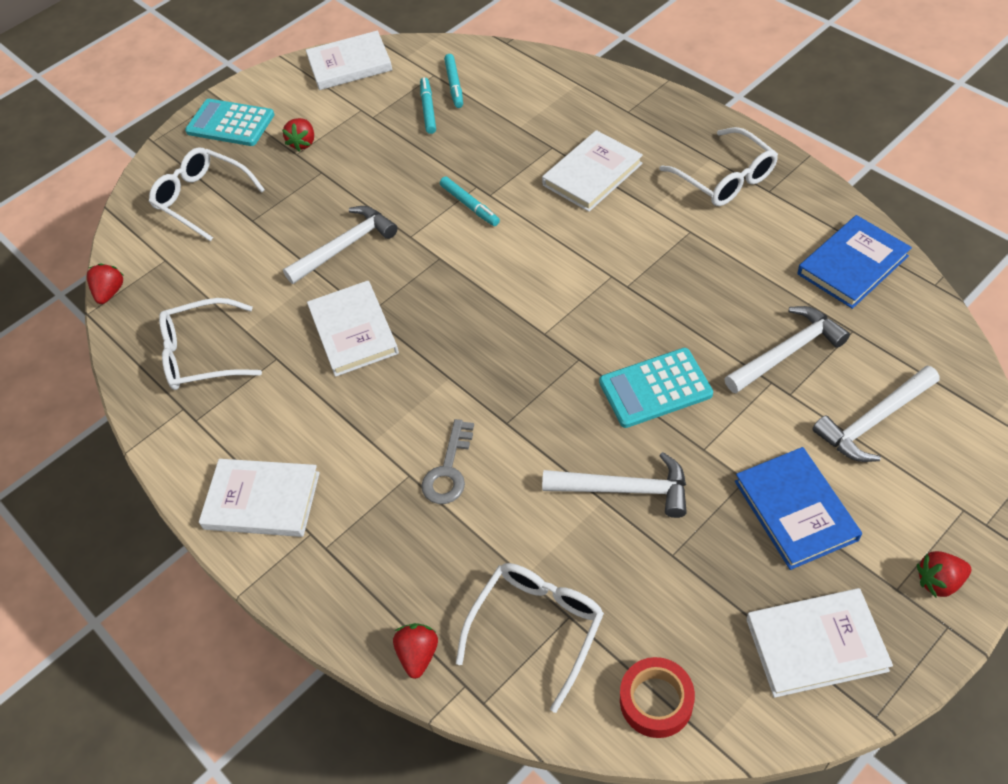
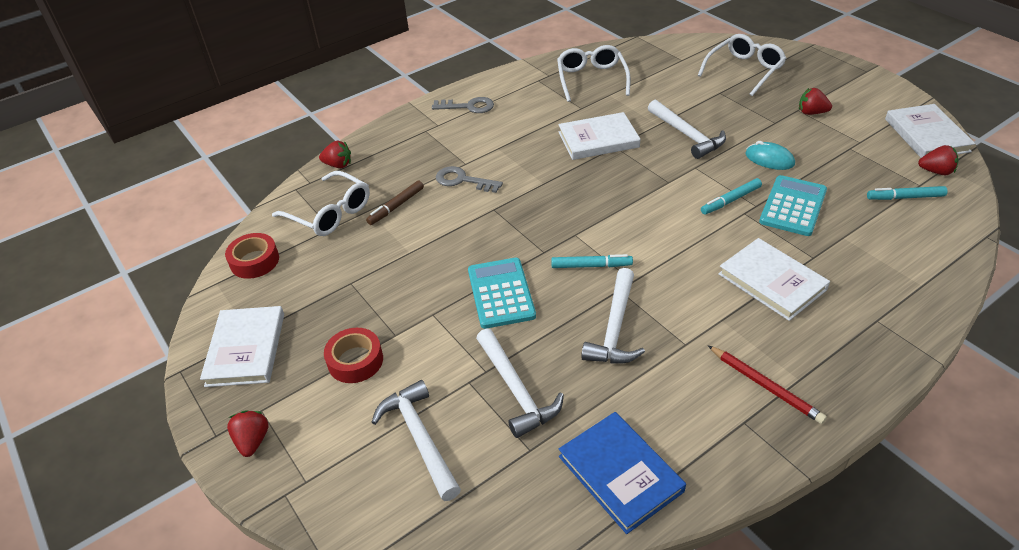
camera: 95 degrees right, 10 degrees down
(110, 292) = (654, 42): red strawberry -> red strawberry (936, 171)
(230, 123) = (834, 77): turquoise calculator -> turquoise calculator (793, 206)
(262, 500) = (468, 106): white book -> grey key
(393, 176) = (769, 159): none -> turquoise mouse
(428, 109) = (864, 180): turquoise marker -> turquoise marker (591, 266)
(513, 540) = (396, 206): none -> brown marker
(625, 489) = (414, 264): white hammer -> white hammer (615, 328)
(725, 178) = (765, 386): white glasses -> red pencil
(795, 510) = (355, 361): blue book -> red tape

